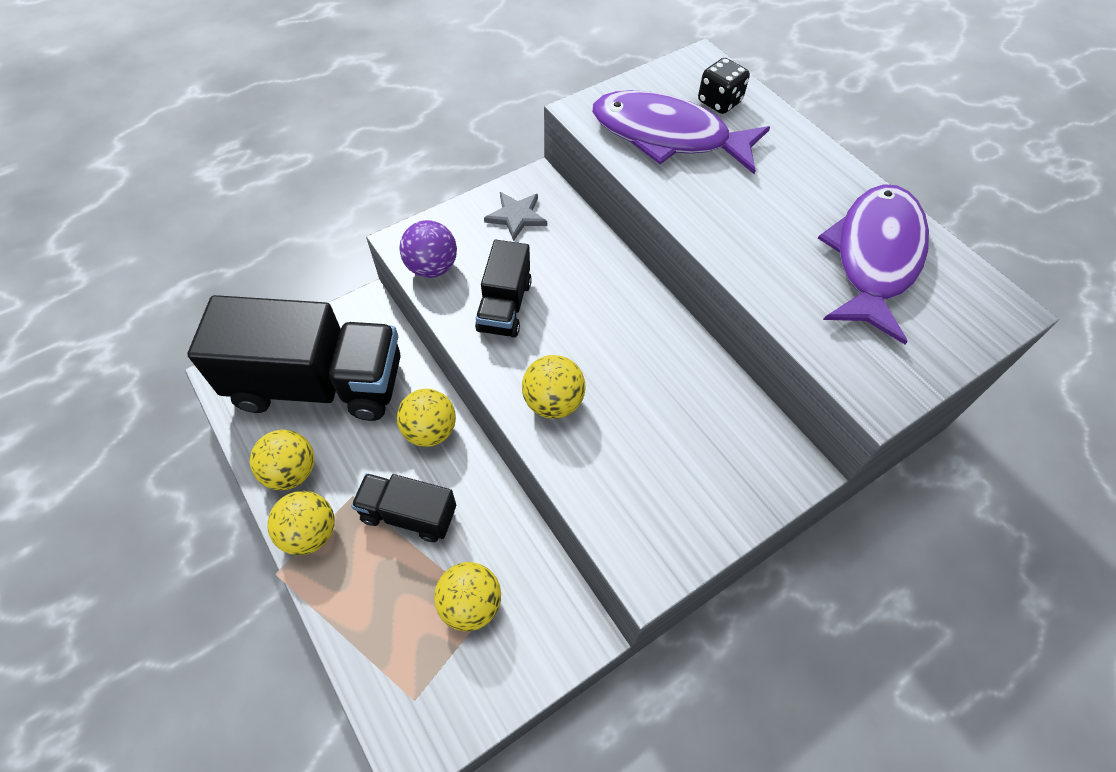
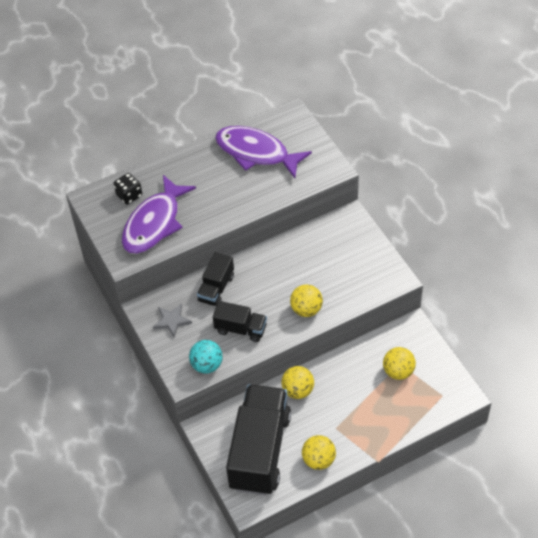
camera: 80 degrees left, 5 degrees down
(310, 533) = (356, 447): yellow ball -> none
(409, 514) = (348, 400): black truck -> black truck (216, 288)
(432, 267) = (207, 365): purple ball -> turquoise ball

